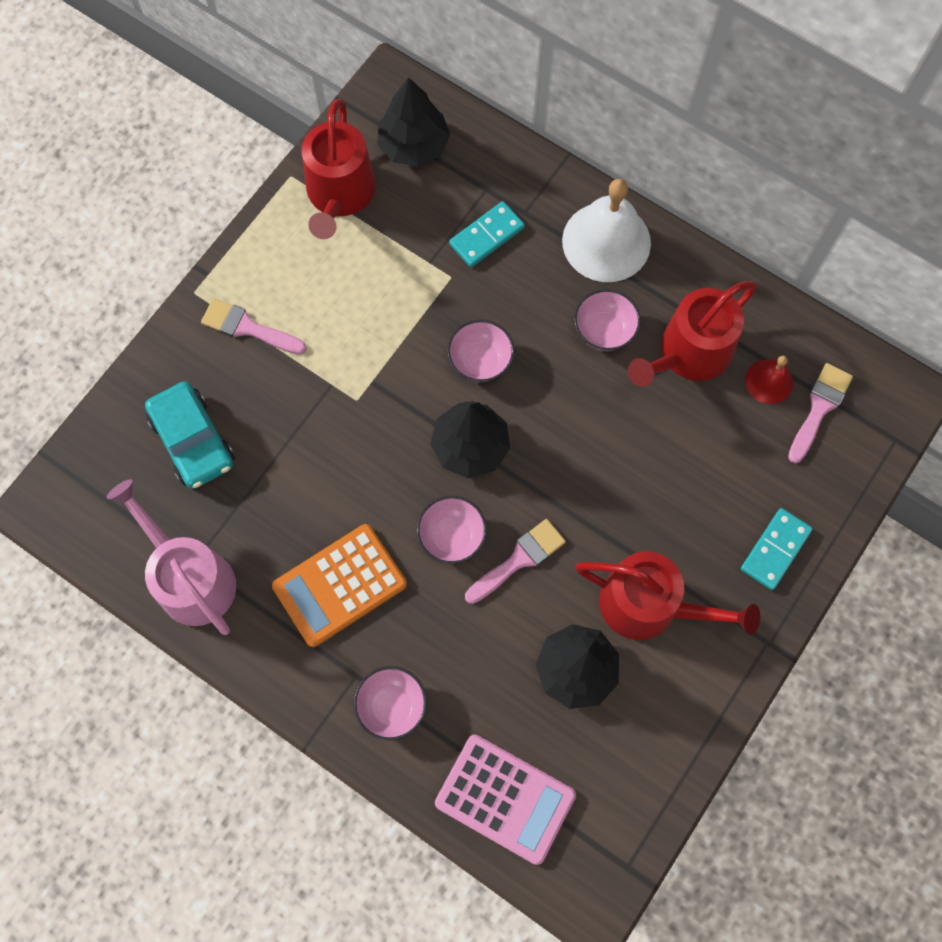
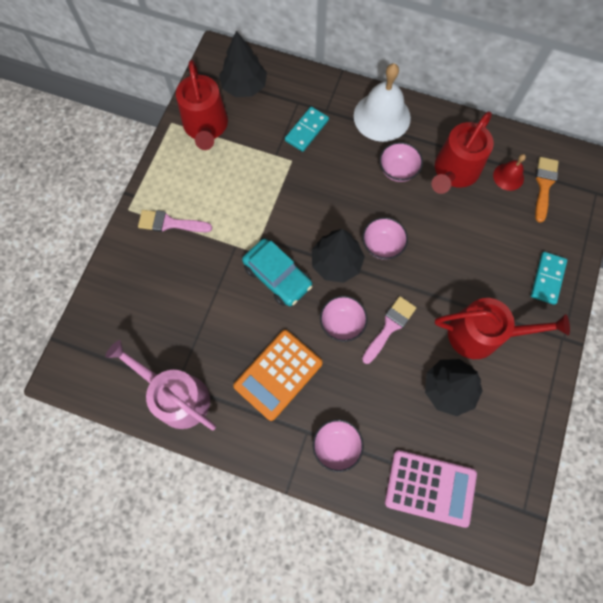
camera: 15 degrees left, 0 degrees up
(193, 441) = (153, 305): turquoise car -> turquoise car (277, 276)
(480, 361) = (326, 208): pink bowl -> pink bowl (382, 245)
(819, 408) = (544, 185): pink brush -> orange brush

